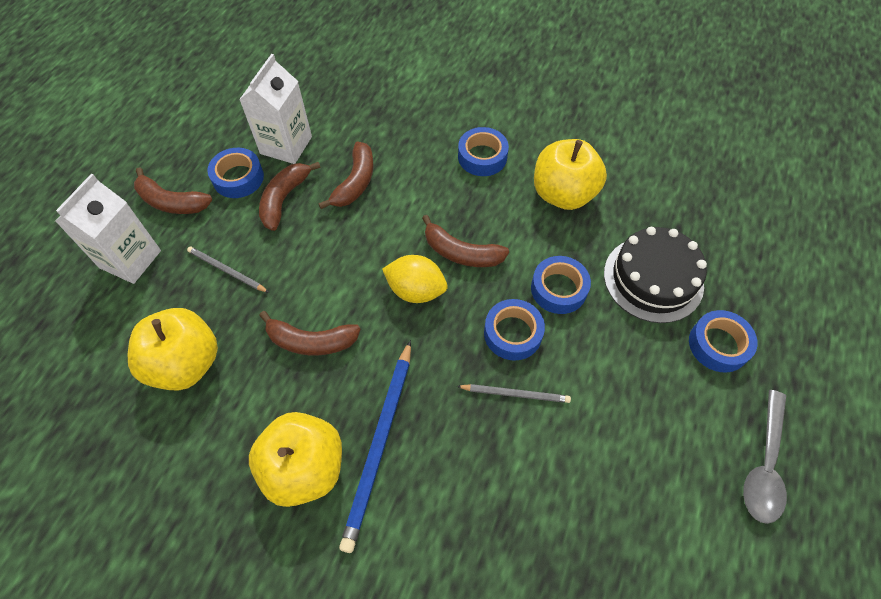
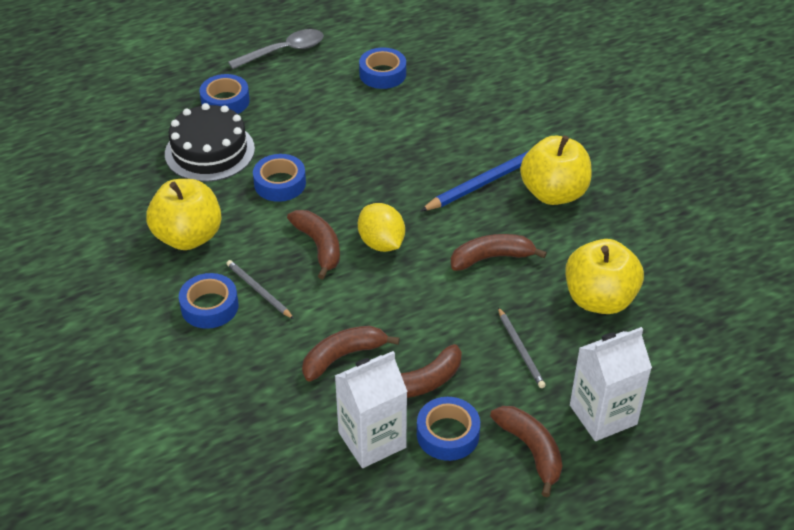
camera: 140 degrees left, 15 degrees down
(311, 341) = (491, 258): brown banana -> brown banana turned 60 degrees counterclockwise
(512, 333) = (344, 179): blue tape -> blue tape (382, 74)
(515, 394) = (381, 151): grey pencil -> grey pencil (259, 290)

